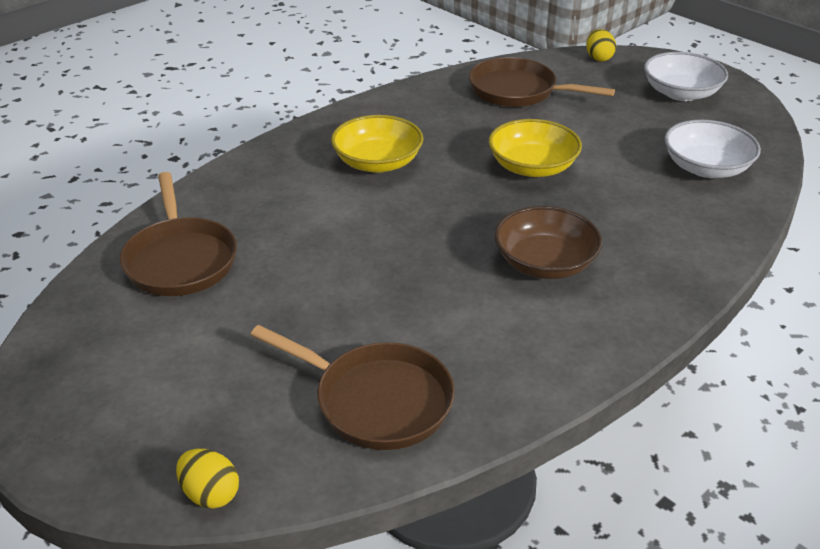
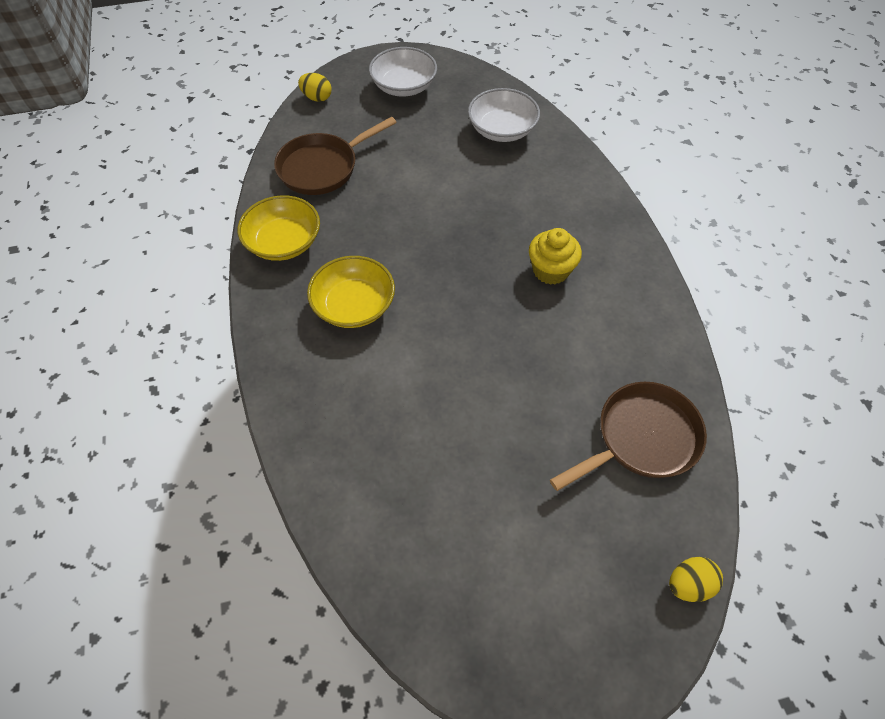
camera: 60 degrees left, 20 degrees up
(180, 259) = (396, 508): brown pan -> none
(532, 167) = (433, 215): yellow bowl -> yellow bowl (284, 242)
(544, 263) = (550, 270): brown bowl -> yellow cupcake

